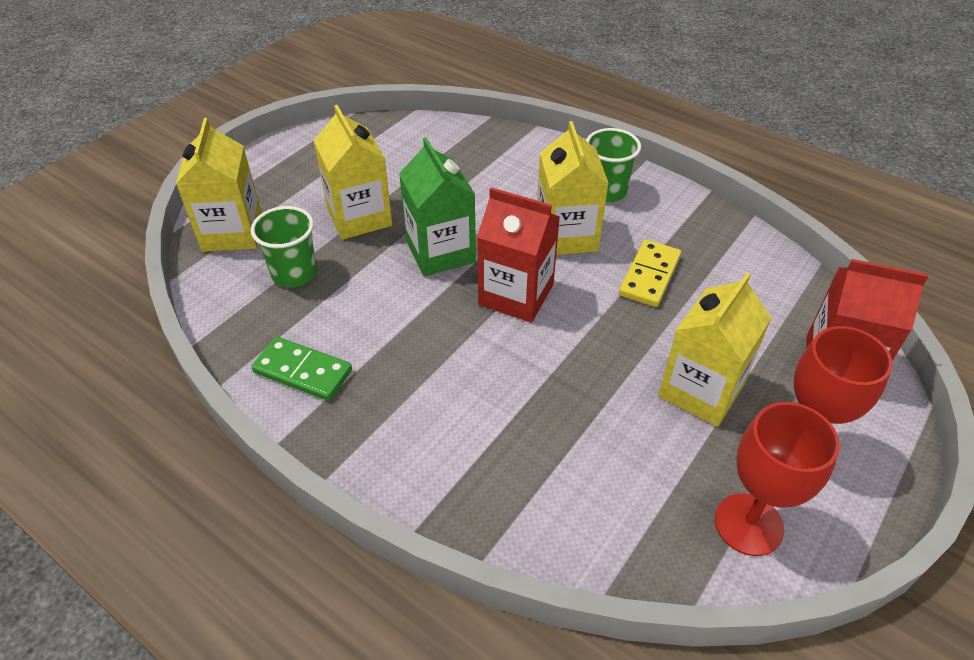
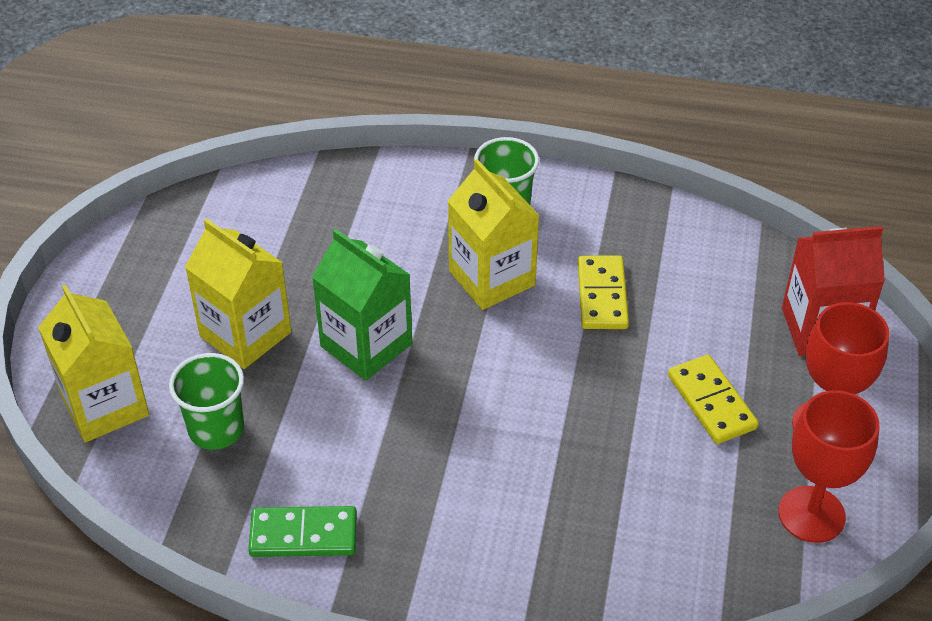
camera: 25 degrees left, 0 degrees up
(516, 295) = (477, 366): red carton -> none
(701, 390) = (711, 402): yellow carton -> yellow domino

